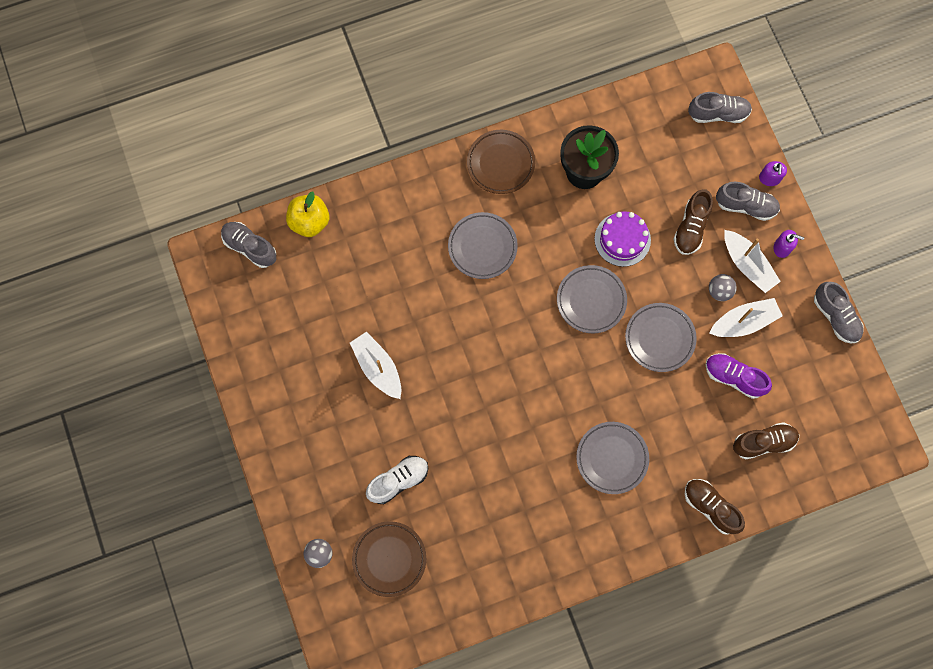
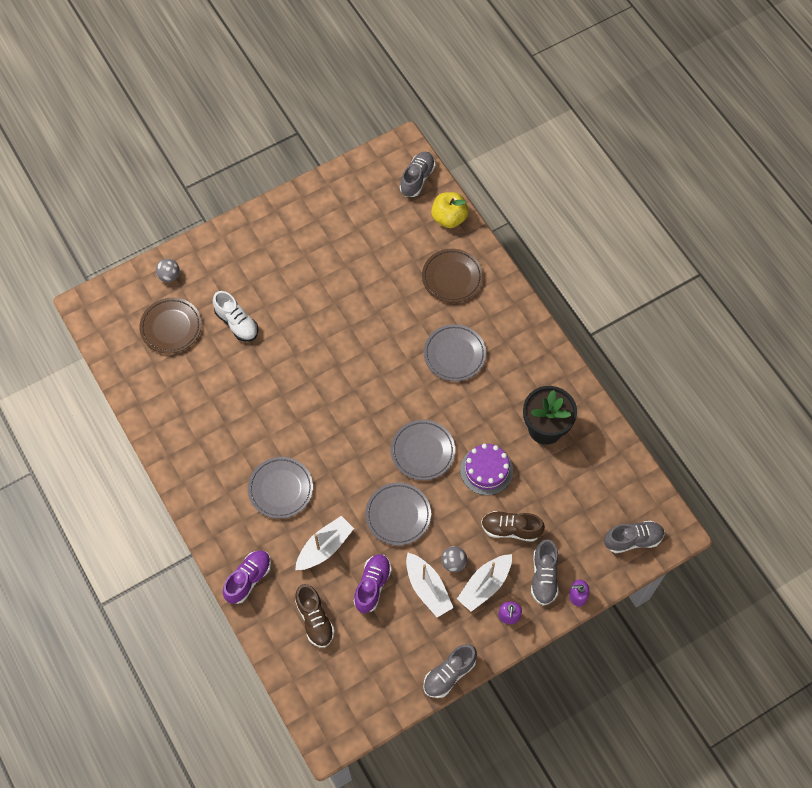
camera: 80 degrees right, 10 degrees down
(378, 367) = (331, 291): white boat -> white boat (325, 547)
(500, 163) = (536, 357): brown plate -> brown plate (452, 277)
(710, 507) = (248, 579): brown shoe -> purple shoe
(718, 114) = (633, 540): grey shoe -> grey shoe turned 90 degrees counterclockwise

